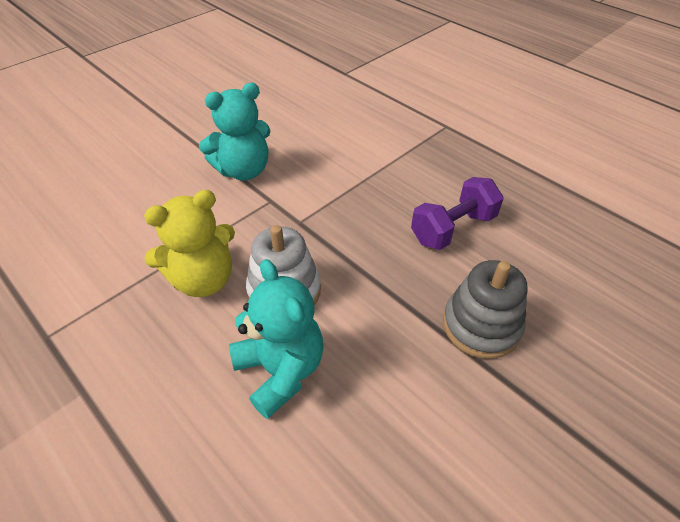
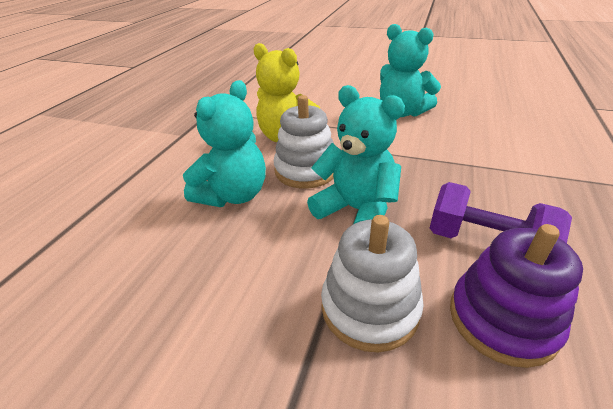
camera: 65 degrees right, 10 degrees down
(372, 281) = (356, 210): none -> turquoise teddy bear
(481, 325) = (369, 307): grey stacking toy -> white stacking toy
(518, 263) = (502, 319): none -> purple stacking toy

